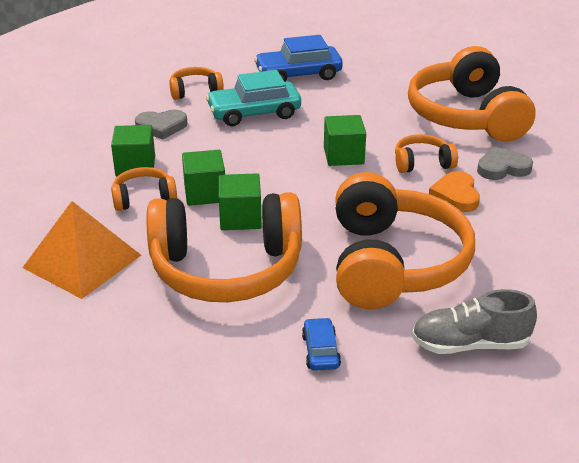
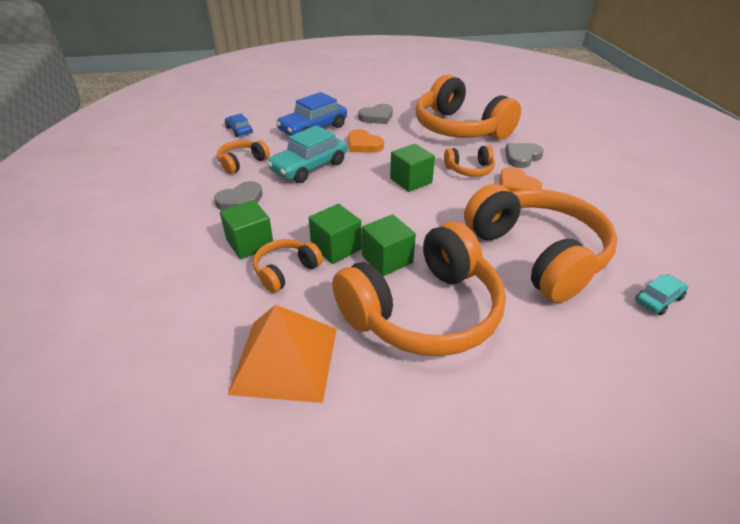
camera: 30 degrees left, 5 degrees up
(320, 351) = (574, 356): blue car -> blue car (239, 130)
(334, 105) = (363, 145): none -> orange heart
(382, 79) = (377, 117): none -> grey heart
(422, 163) = (469, 169): orange headphones -> orange headphones turned 150 degrees counterclockwise
(469, 344) = (658, 299): grey shoe -> turquoise car

